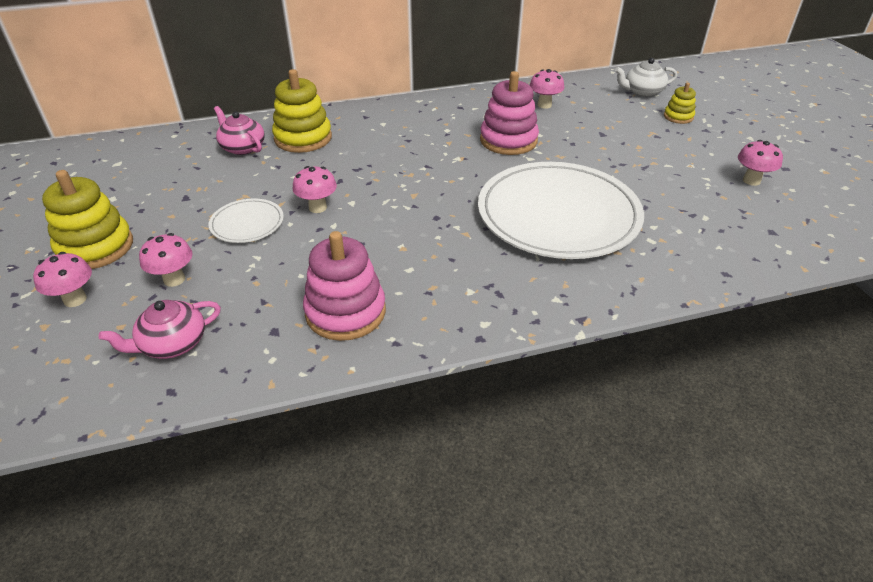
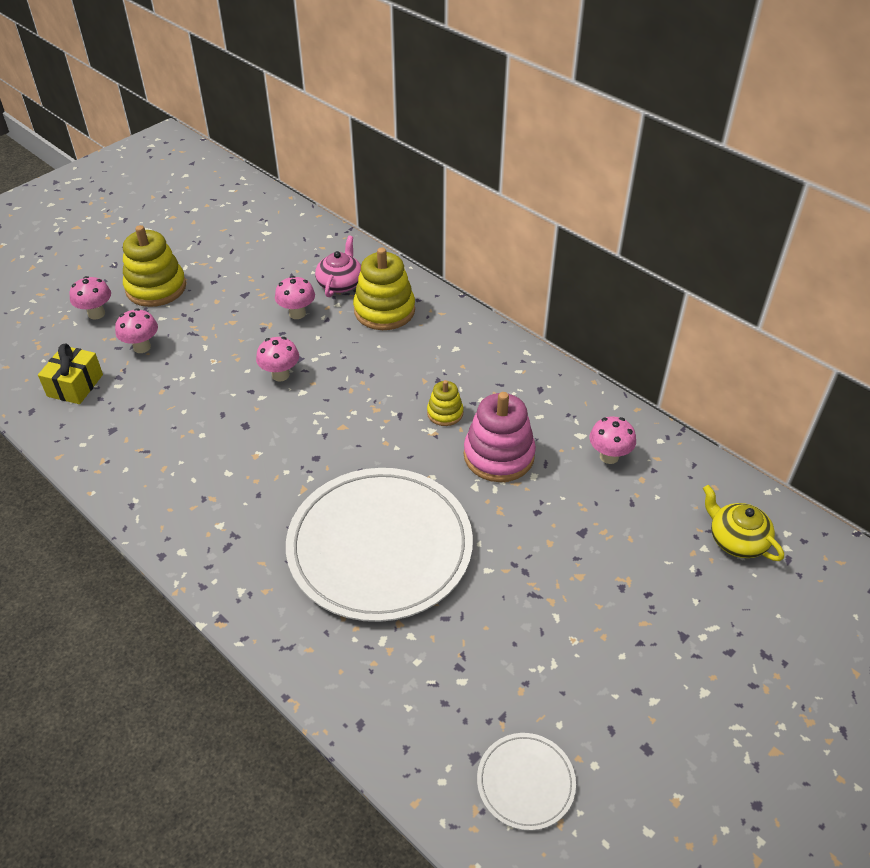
camera: 60 degrees right, 5 degrees up
(172, 344) = (75, 385): pink teapot -> yellow gift
(247, 223) = (232, 346): white plate -> white plate (525, 782)
(345, 312) = (153, 458): pink stacking toy -> none
(642, 91) = (736, 540): white teapot -> yellow teapot
(678, 117) = (695, 597): yellow stacking toy -> yellow stacking toy (445, 413)
(751, 180) = (583, 714): pink mushroom -> pink mushroom (297, 313)

